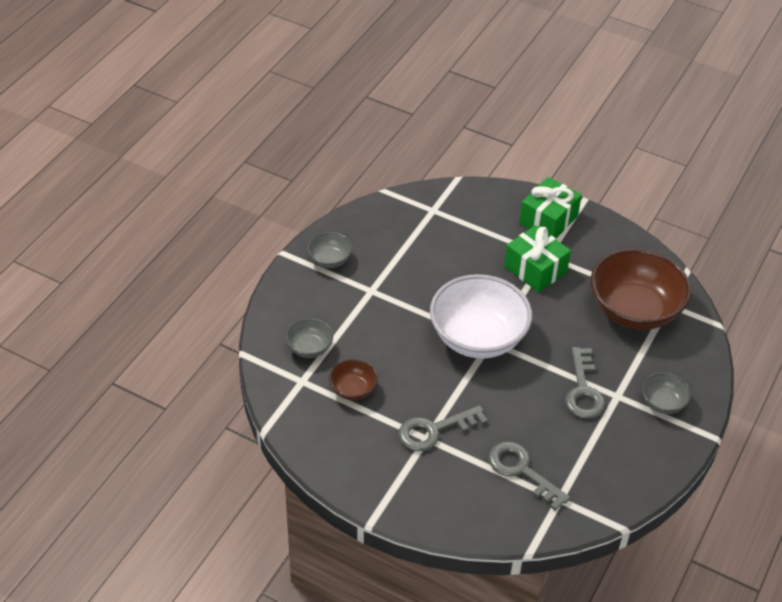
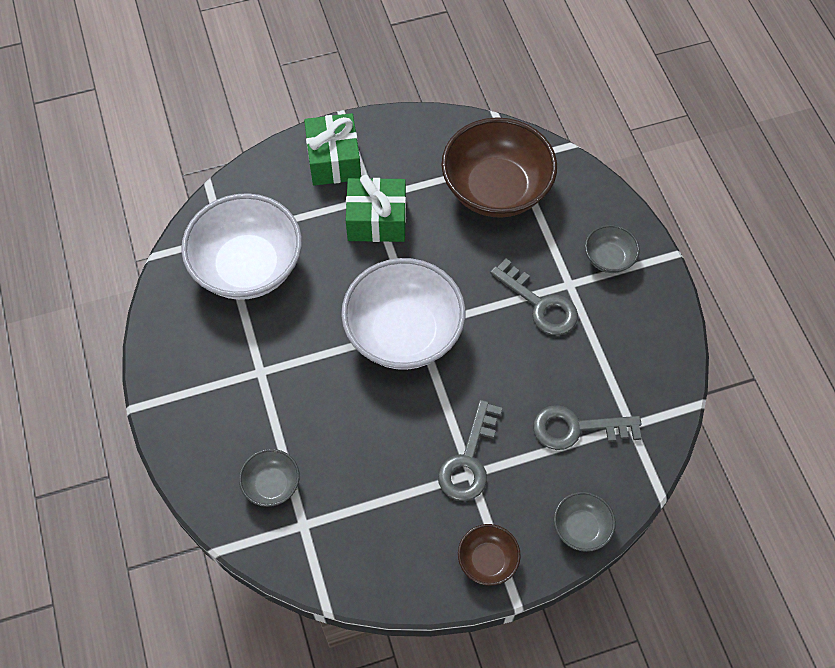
camera: 45 degrees left, 15 degrees up
(329, 260) = (186, 375): grey bowl -> grey bowl (581, 528)
(353, 389) = (357, 488): brown bowl -> brown bowl (487, 560)
(428, 235) = (248, 267): none -> white bowl

